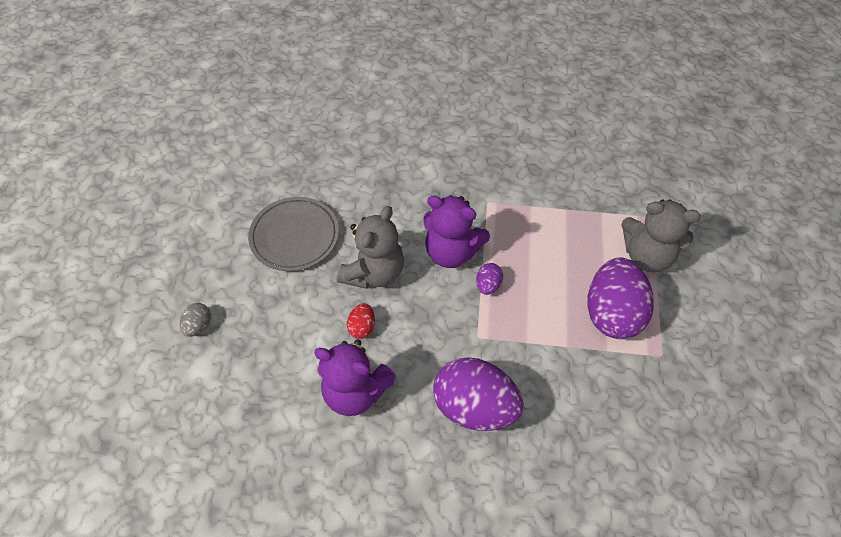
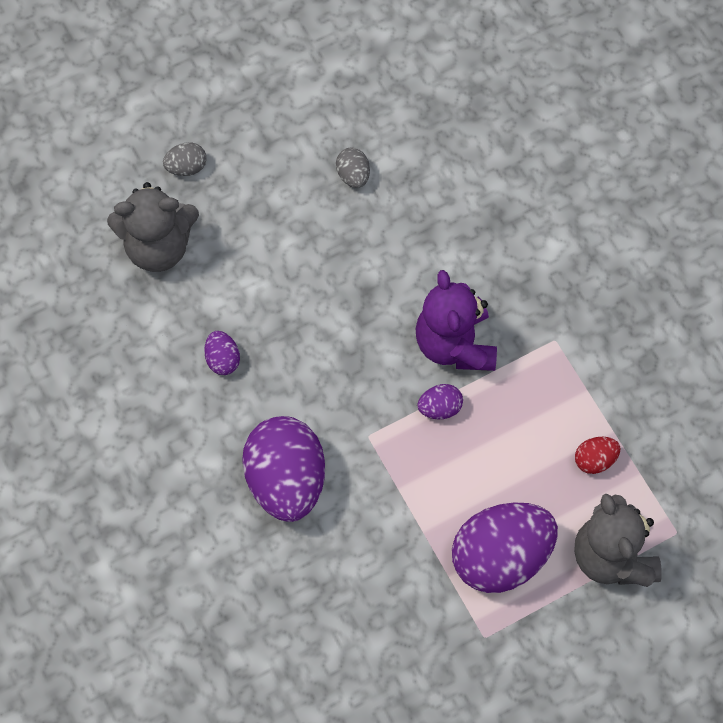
camera: 55 degrees right, 10 degrees up
(294, 236) = (353, 175): grey plate -> grey egg
(355, 391) = (222, 359): purple teddy bear -> purple egg
(362, 327) = (296, 317): red egg -> red egg (595, 460)
(374, 272) = (369, 284): grey teddy bear -> grey teddy bear (158, 246)

